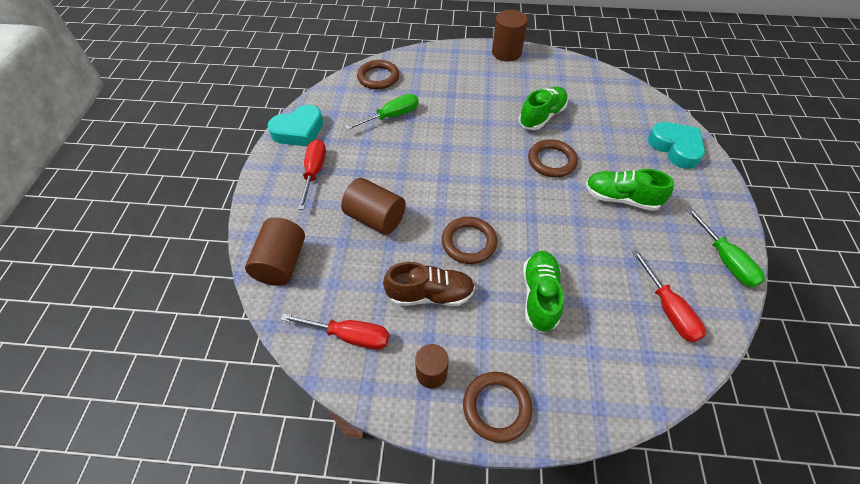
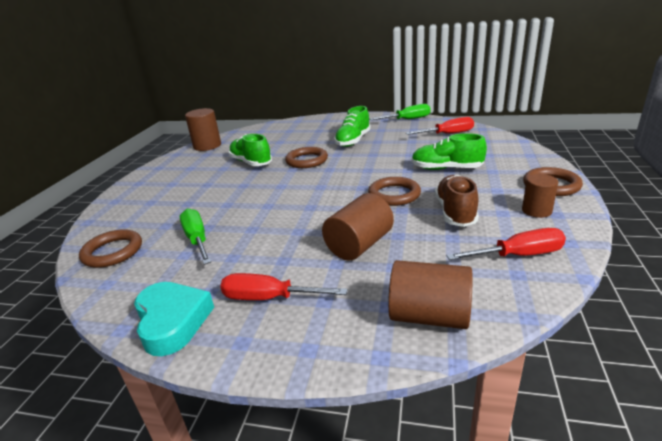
camera: 80 degrees left, 25 degrees down
(349, 336) = (518, 255): red screwdriver -> red screwdriver turned 60 degrees clockwise
(506, 53) = (148, 175): brown cylinder -> brown cylinder (207, 146)
(675, 148) = (310, 124): turquoise heart -> none

